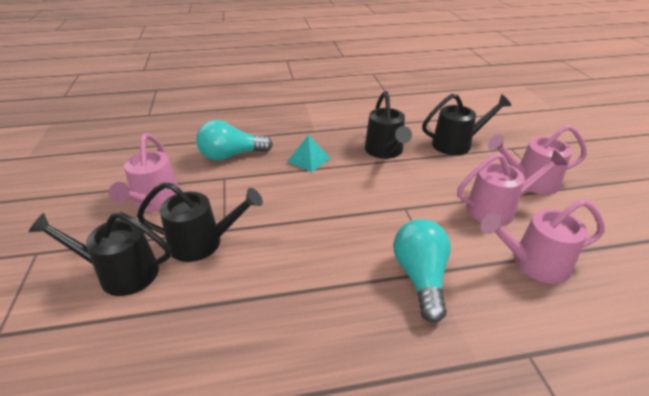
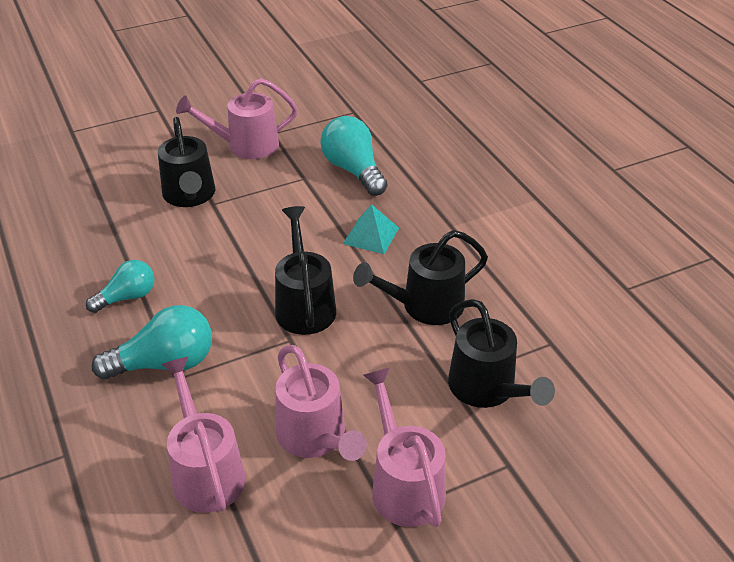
camera: 75 degrees right, 5 degrees up
(120, 273) = (141, 162): black watering can -> black watering can (304, 304)
(329, 297) = (127, 297): none -> turquoise light bulb

